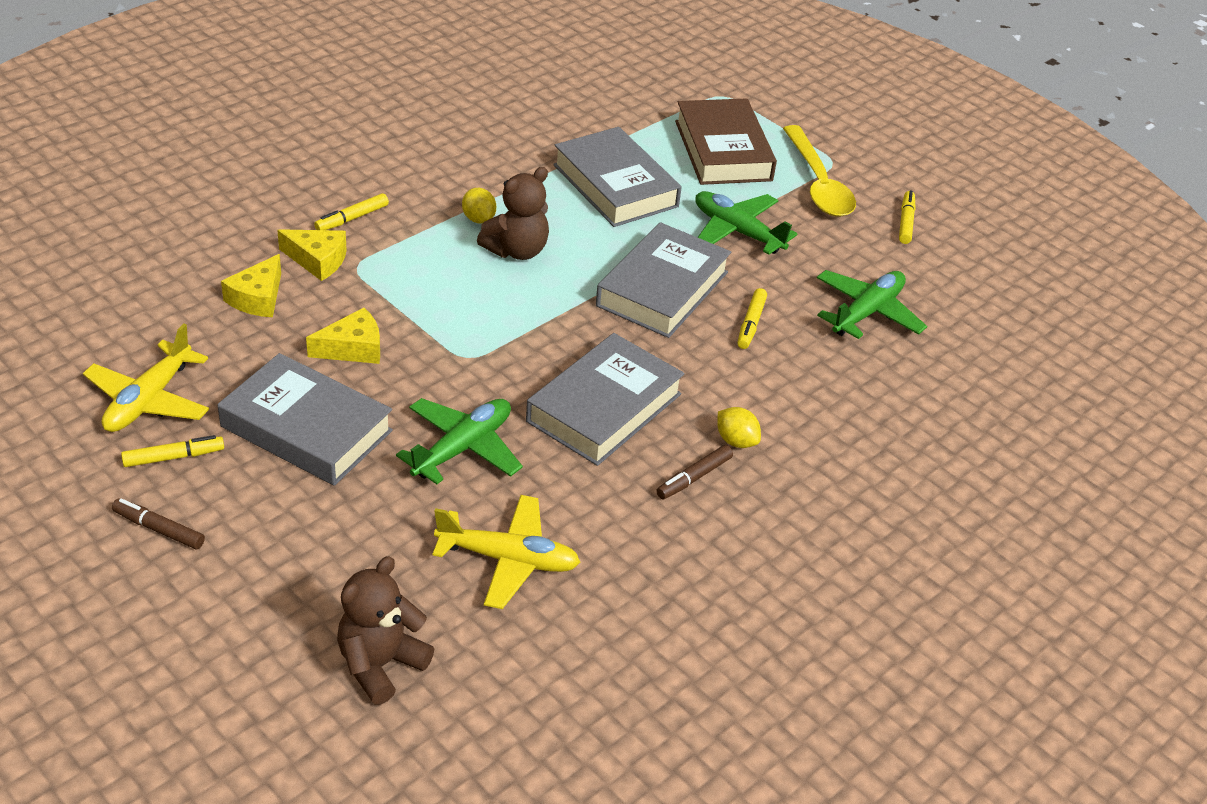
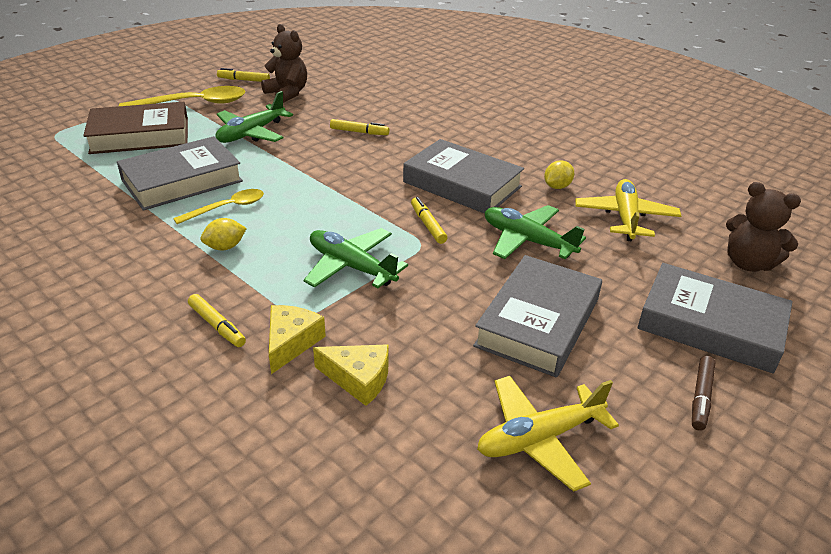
camera: 90 degrees left, 5 degrees down
(149, 400) = (539, 438): yellow plane -> yellow plane turned 135 degrees clockwise
(174, 457) = (610, 403): yellow marker -> yellow marker (428, 225)
(353, 348) = (424, 306): yellow cheese -> none
(517, 250) = (274, 225): brown teddy bear -> brown teddy bear (287, 93)
(555, 218) = (227, 208): none -> yellow spoon
(662, 289) = (323, 162): grey book -> grey book (710, 325)
(693, 478) = (517, 154): brown marker -> none
(736, 441) = (477, 140): yellow lemon -> yellow lemon (557, 186)
(867, 312) = (341, 97): green plane -> green plane (351, 266)

